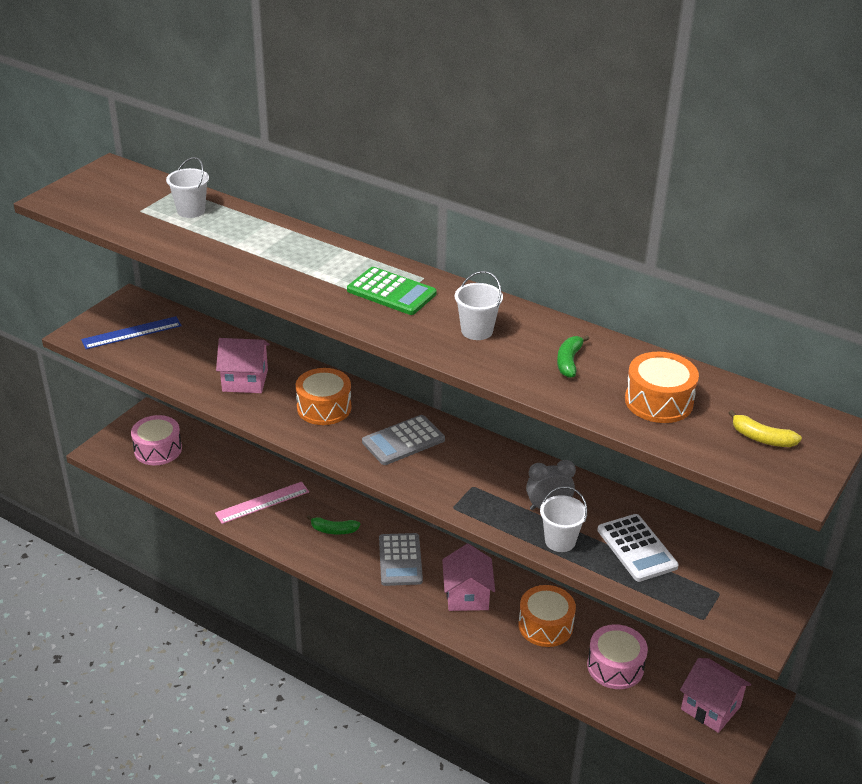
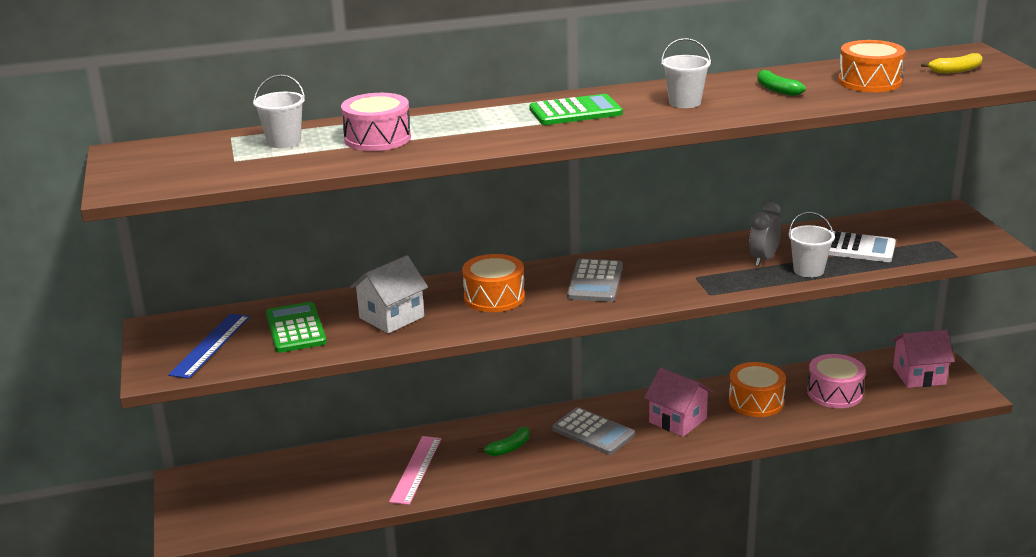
camera: 45 degrees left, 10 degrees down
(158, 450) = (245, 497): pink drum -> pink drum (377, 138)
(187, 352) = (295, 328): none -> green calculator
(245, 380) = (391, 317): pink house -> white house

